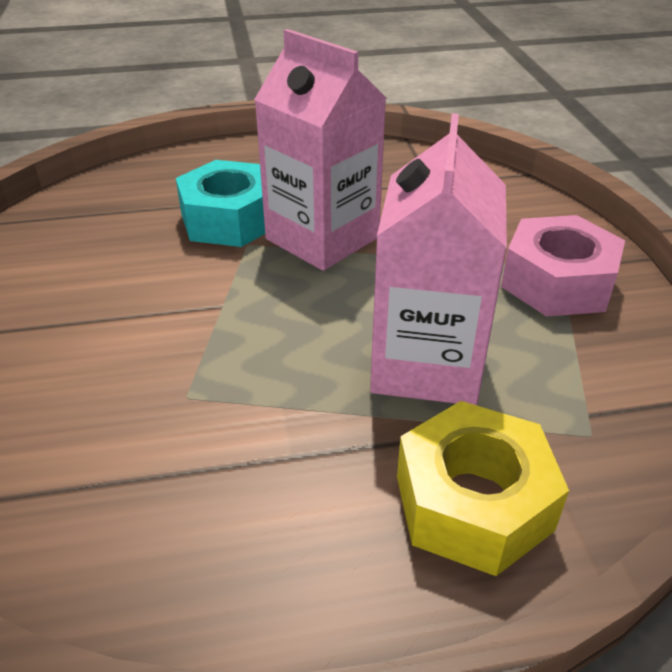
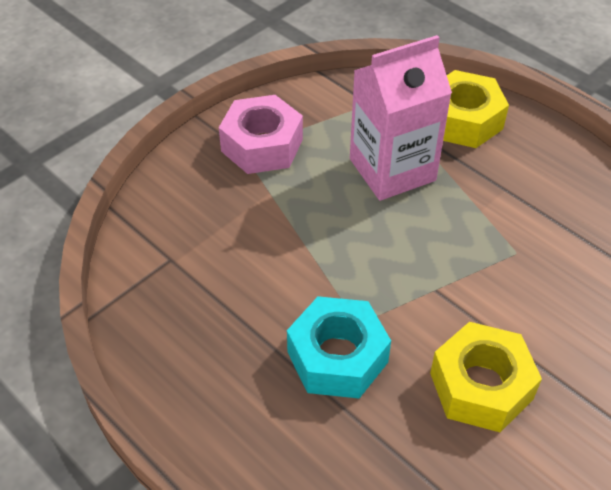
camera: 125 degrees left, 10 degrees up
(96, 276) = (481, 386): none -> yellow nut
(322, 238) = (312, 282): pink carton -> none

